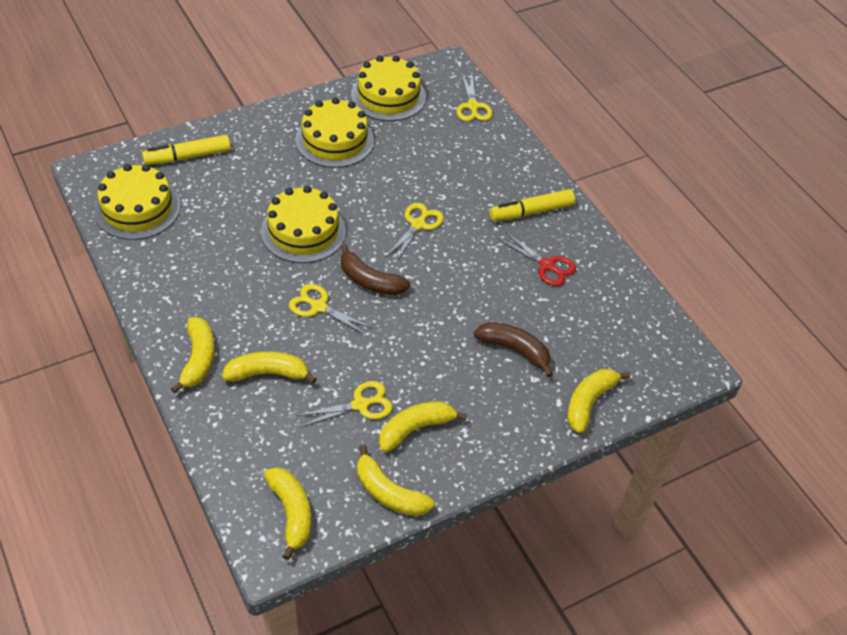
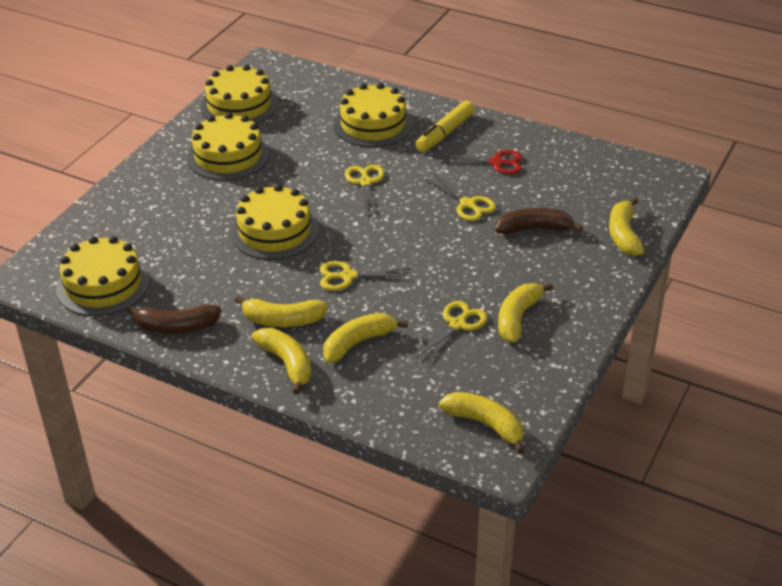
camera: 30 degrees left, 10 degrees down
(188, 156) = (106, 225): yellow marker -> none
(370, 281) = (370, 239): brown banana -> brown banana (176, 327)
(389, 493) = (545, 370): yellow banana -> yellow banana (282, 320)
(472, 106) = (319, 83): yellow scissors -> yellow scissors (467, 204)
(478, 170) = (373, 124): none -> yellow cake

